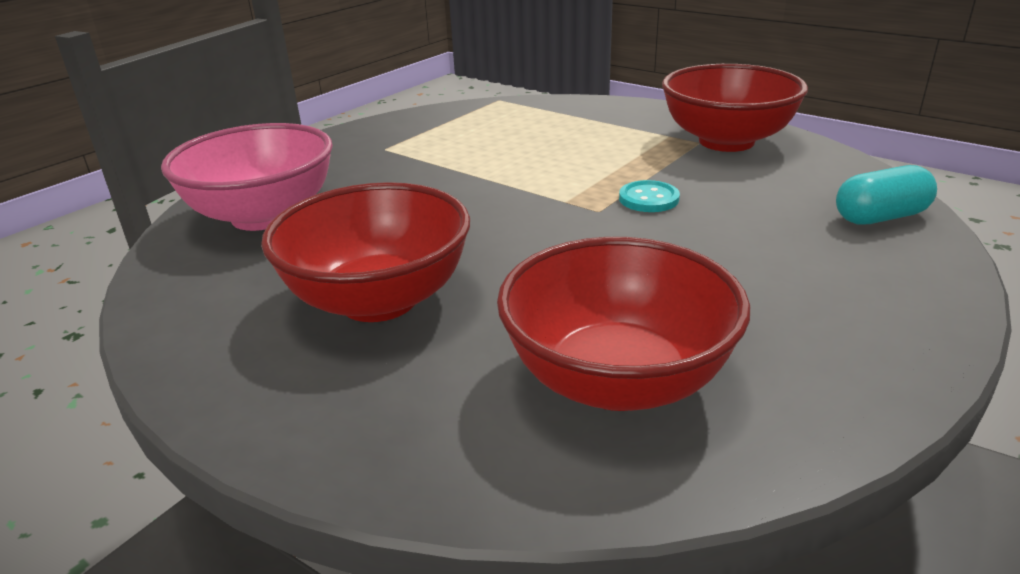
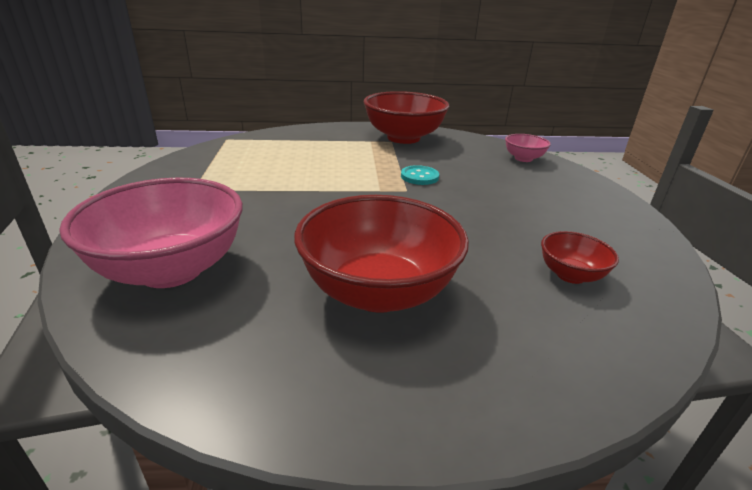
camera: 45 degrees left, 0 degrees up
(617, 380) = (570, 275): red bowl -> red bowl, size x0.48
(880, 217) = (523, 159): turquoise capsule -> pink bowl

